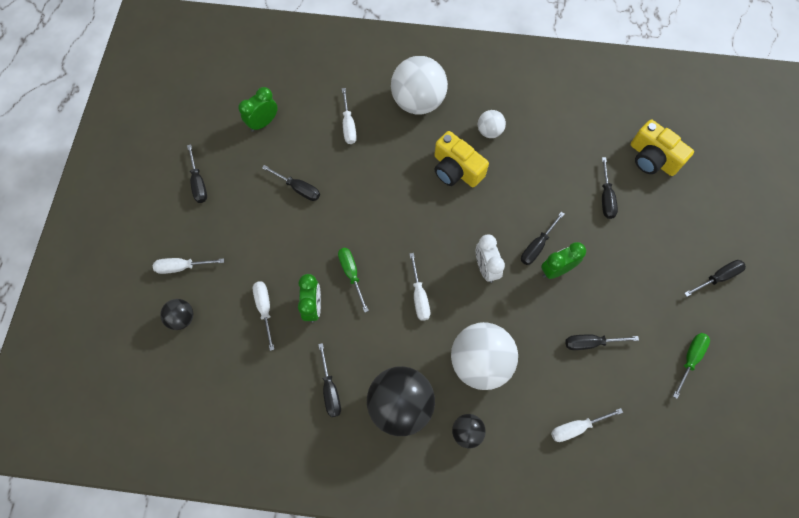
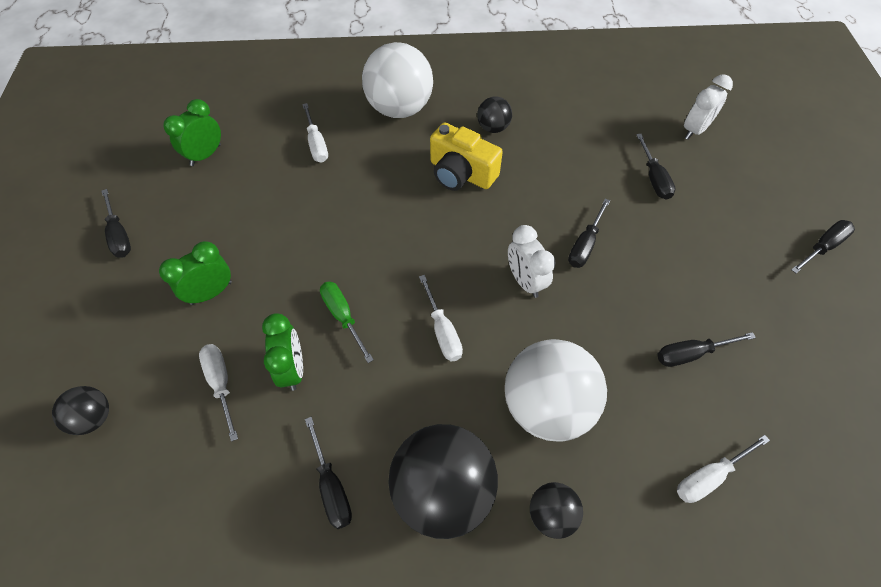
camera: 10 degrees left, 10 degrees down
(182, 267) = (95, 345): white screwdriver -> none
(298, 188) = (258, 222): black screwdriver -> none
(489, 131) = (493, 128): white ball -> black ball
(556, 270) = (617, 269): green clock -> green clock (211, 293)
(652, 158) = (694, 130): yellow camera -> white clock
(690, 359) = (828, 352): green screwdriver -> none

